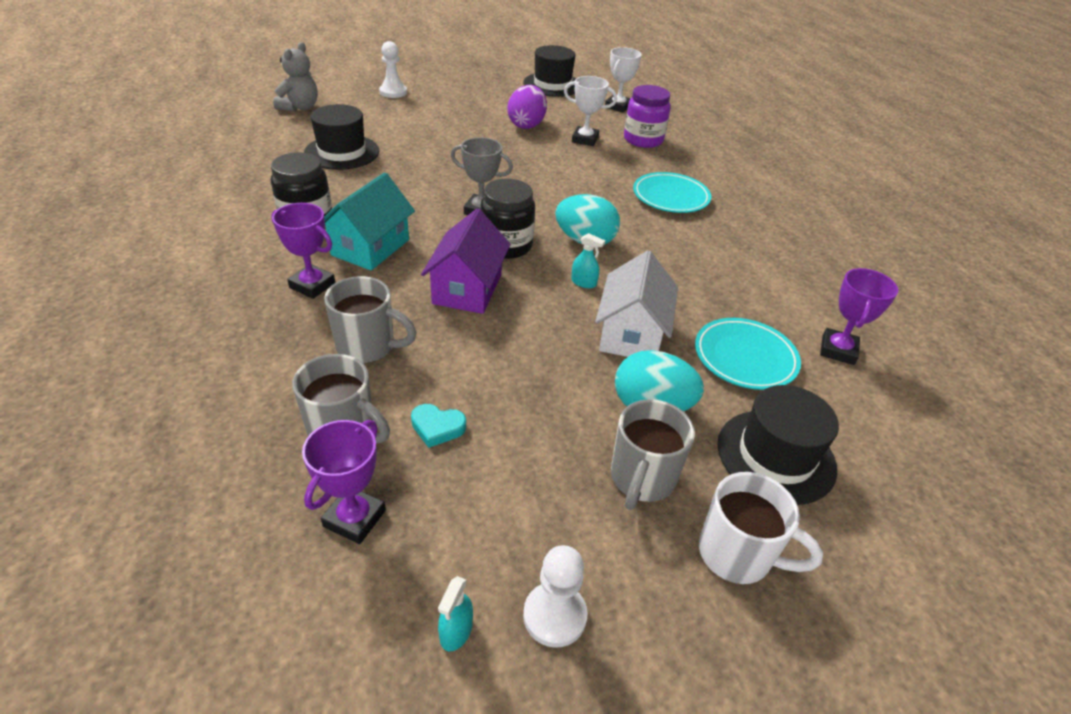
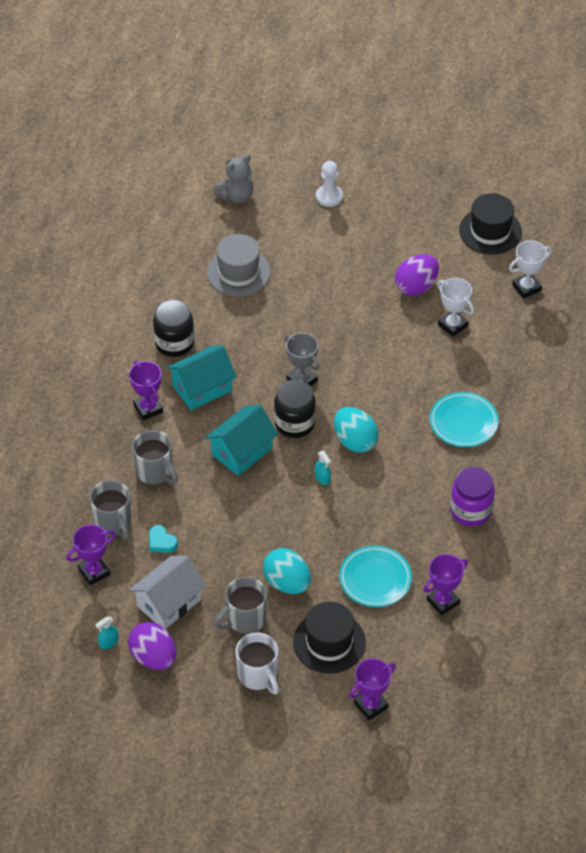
camera: 35 degrees right, 10 degrees up
(342, 152) = (238, 272): black hat -> grey hat
(467, 289) = (242, 451): purple house -> turquoise house
(554, 616) = (153, 657): white pawn -> purple egg
(631, 334) = (319, 531): white house -> white house (169, 603)
(643, 140) = (506, 344): purple jar -> purple jar (470, 510)
(916, 515) = (370, 705): none -> purple trophy

